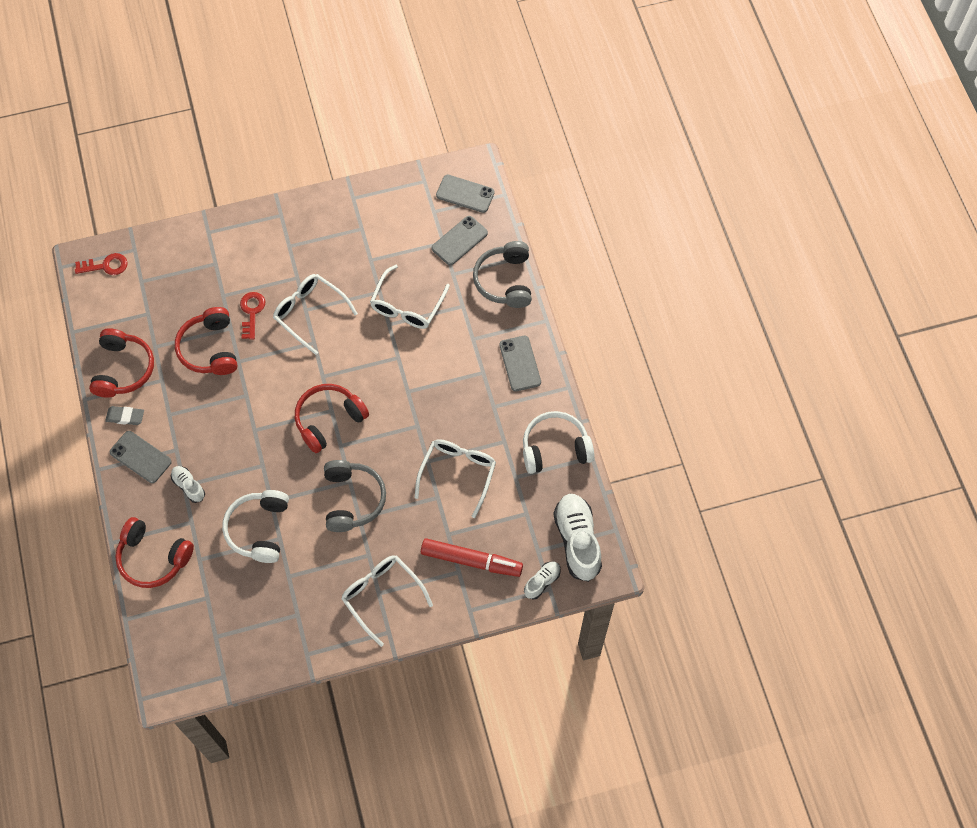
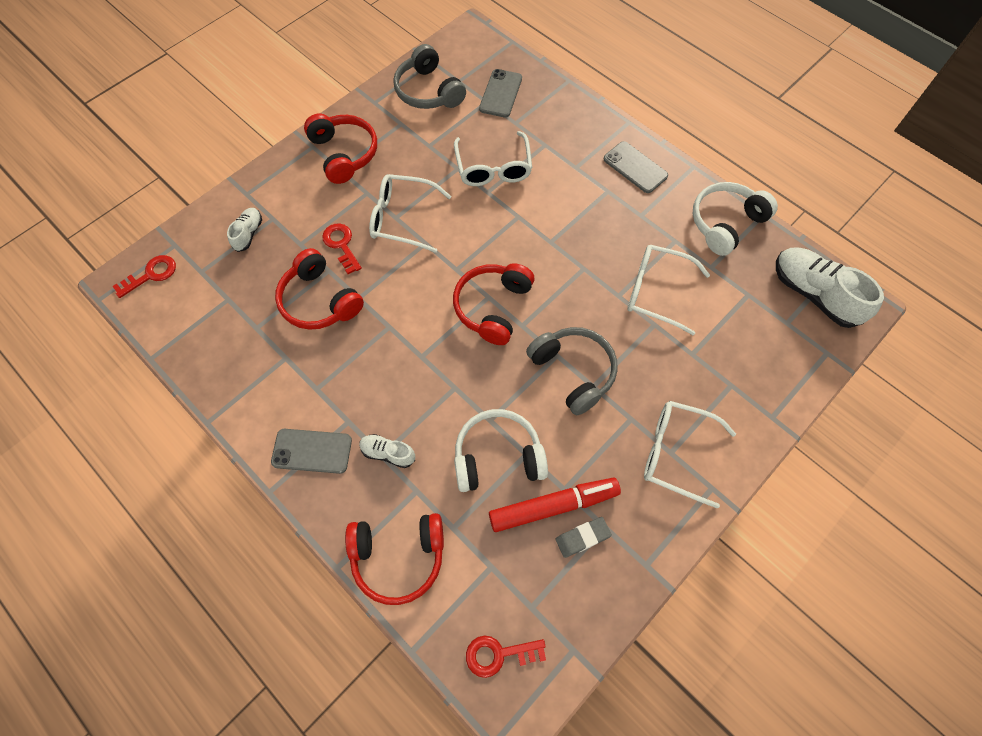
camera: 30 degrees left, 0 degrees up
(123, 369) = (234, 368): red headphones -> red headphones (344, 154)
(125, 417) = (267, 417): grey eraser -> grey eraser (582, 537)
(176, 652) = (499, 654): none -> red key
(259, 529) = (498, 457): white headphones -> white headphones turned 105 degrees clockwise
(458, 474) = (656, 292): white glasses -> white glasses turned 60 degrees counterclockwise
(465, 194) = (477, 55): grey phone -> none
(471, 560) = (734, 367): red marker -> red marker (552, 506)
(505, 281) = (567, 107): grey headphones -> grey headphones (428, 91)
(542, 582) = (815, 350): white shoe -> white shoe (248, 234)

